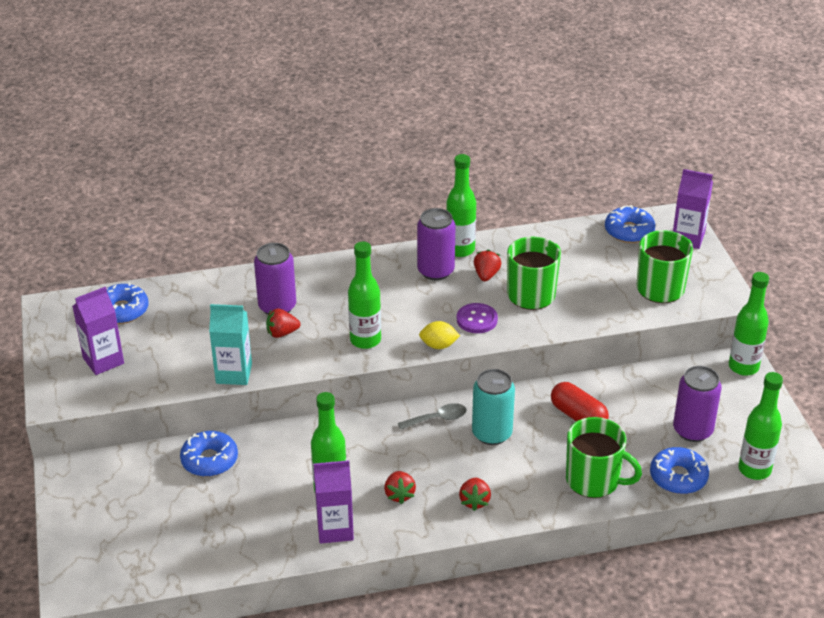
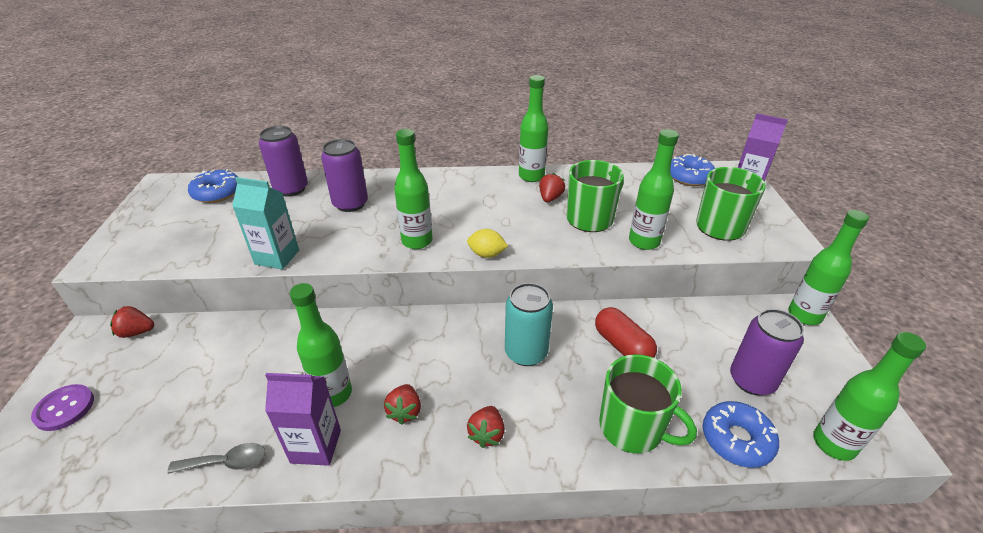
camera: 10 degrees right, 0 degrees up
(103, 361) = (169, 231): purple carton -> none
(209, 460) = (231, 341): blue donut -> none
(282, 333) = (342, 226): red strawberry -> red strawberry (137, 332)
(435, 271) = (504, 190): purple can -> purple can (291, 189)
(437, 419) = (474, 329): grey spoon -> grey spoon (227, 462)
(477, 319) = (531, 235): purple button -> purple button (64, 408)
(587, 314) = (644, 242): none -> green bottle

